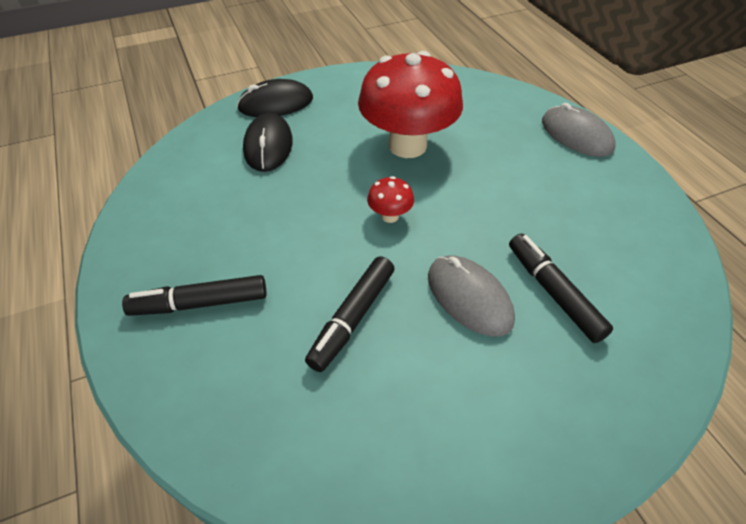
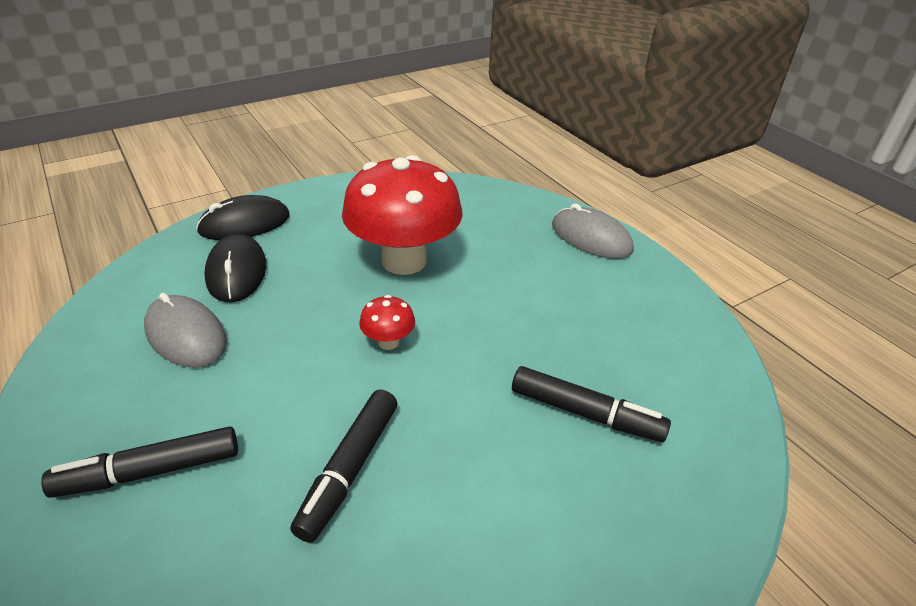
camera: 10 degrees left, 10 degrees down
(469, 297) = (489, 429): grey mouse -> grey mouse (186, 335)
(553, 292) = (585, 413): black marker -> black marker turned 150 degrees clockwise

